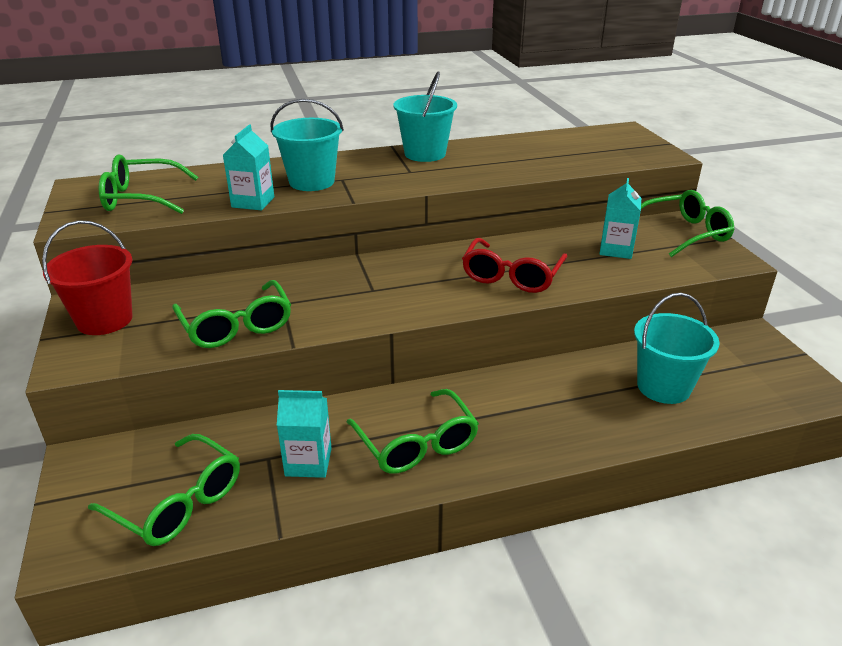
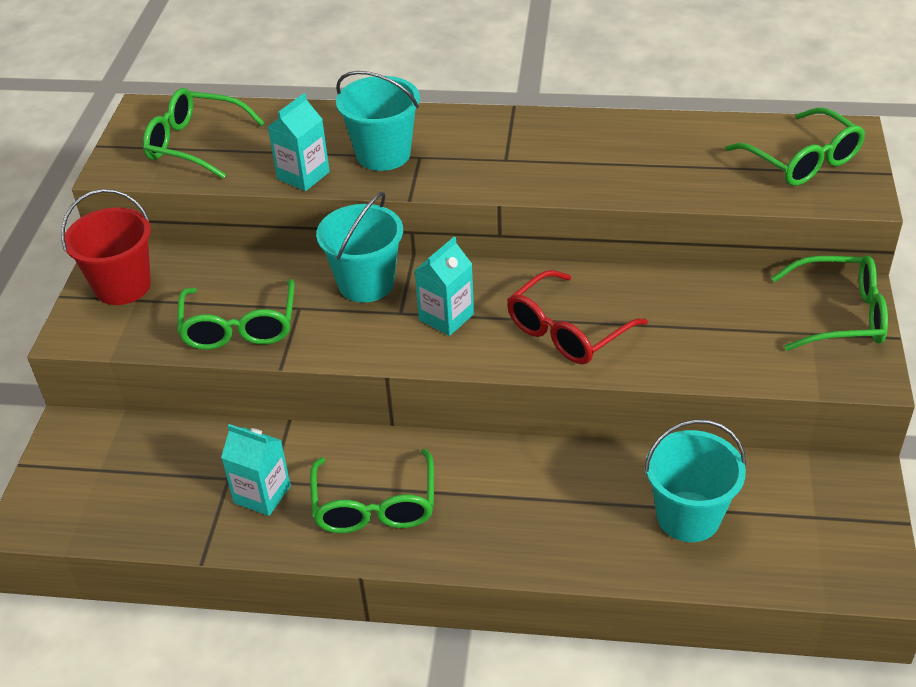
camera: 25 degrees right, 10 degrees up
(177, 502) = (131, 500): green glasses -> green glasses (801, 160)
(425, 154) = (544, 130): turquoise bucket -> turquoise bucket (366, 283)
(616, 250) = (725, 321): turquoise carton -> turquoise carton (446, 317)

